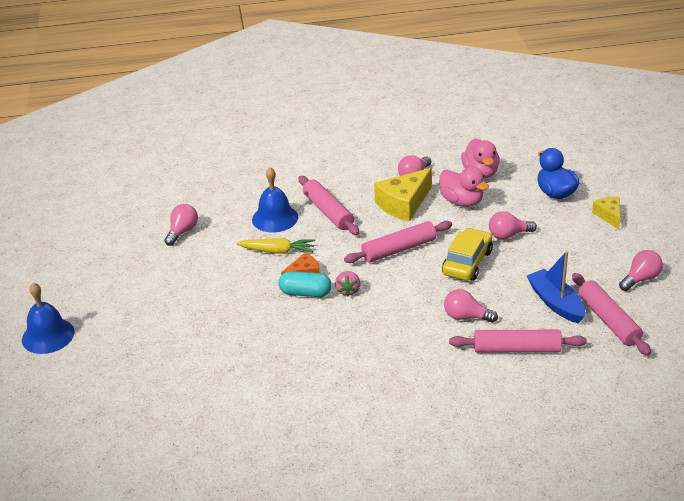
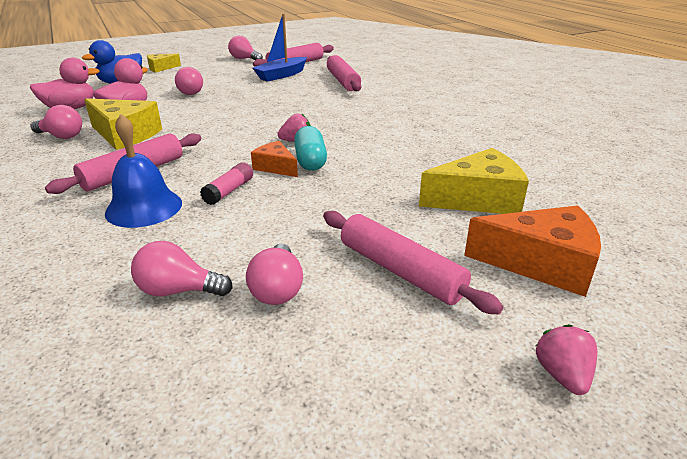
camera: 110 degrees left, 5 degrees down
(48, 335) = (562, 375): blue bell -> pink strawberry
(116, 363) = (542, 263): none -> orange cheese
(199, 364) = (478, 199): none -> yellow cheese
(277, 251) = (229, 191): yellow carrot -> pink glue stick
(399, 249) = (216, 128): pink rolling pin -> pink rolling pin (400, 271)
(466, 317) = (313, 96): pink light bulb -> pink light bulb (277, 289)
(467, 262) = (234, 102): yellow car -> none

